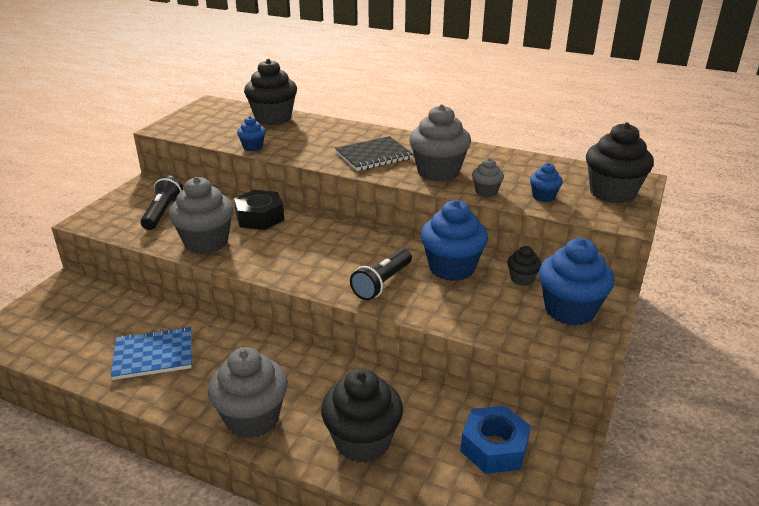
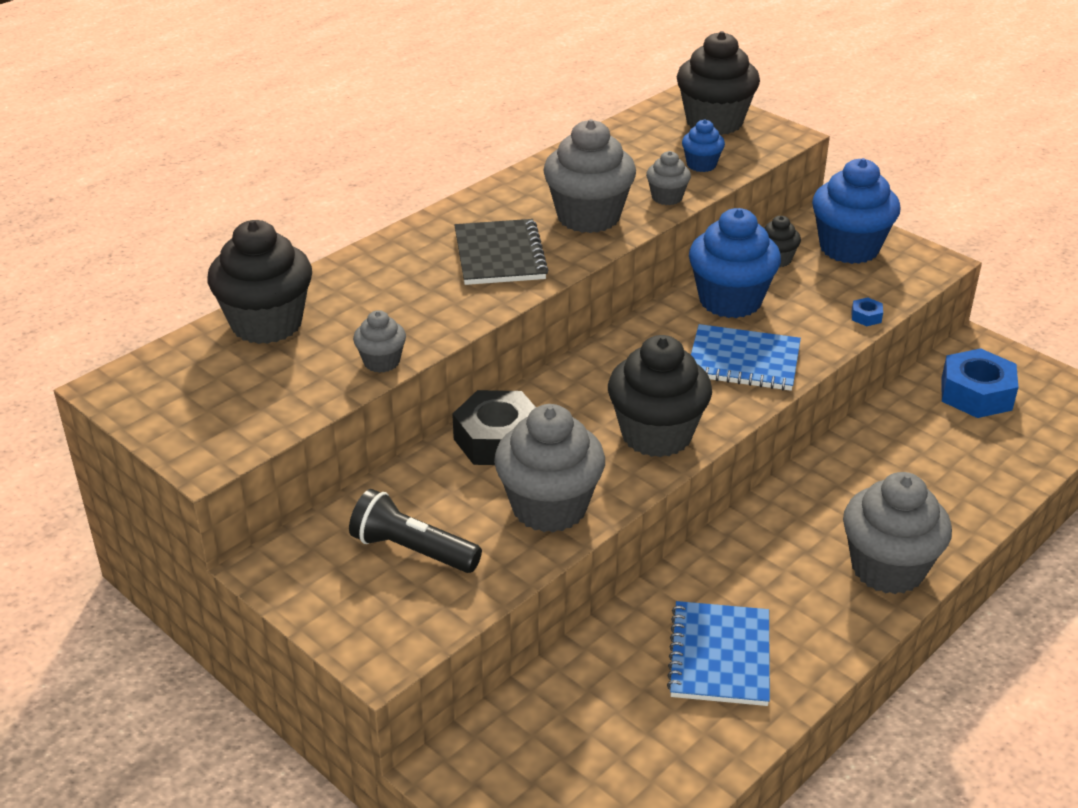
camera: 70 degrees left, 5 degrees up
(253, 147) = (381, 362): blue cupcake -> grey cupcake
(362, 441) = (948, 484): black cupcake -> black cupcake (656, 435)
(382, 283) = (743, 361): black flashlight -> blue notebook
(476, 329) = (866, 316): none -> blue nut

